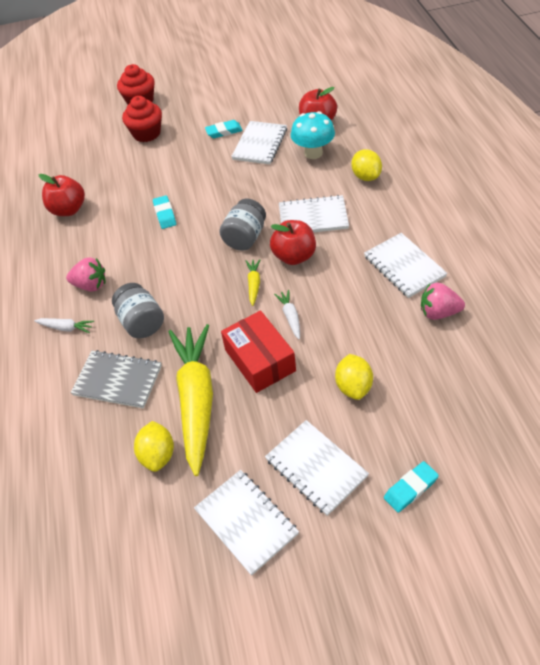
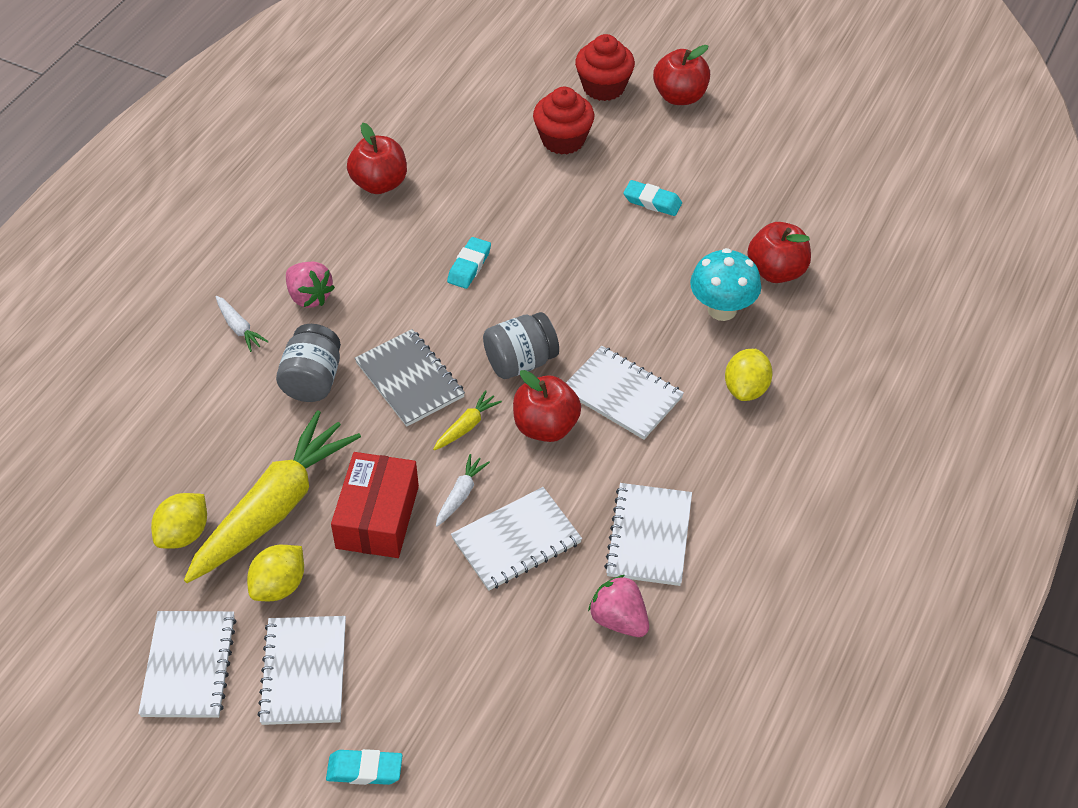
camera: 35 degrees right, 0 degrees up
(118, 380) = (227, 426): grey notebook -> grey notebook (410, 380)
(183, 84) = (680, 96): none -> red apple
(260, 144) = (674, 250): white notebook -> white notebook (516, 541)
(353, 386) = (434, 623): yellow lemon -> yellow lemon (279, 586)

